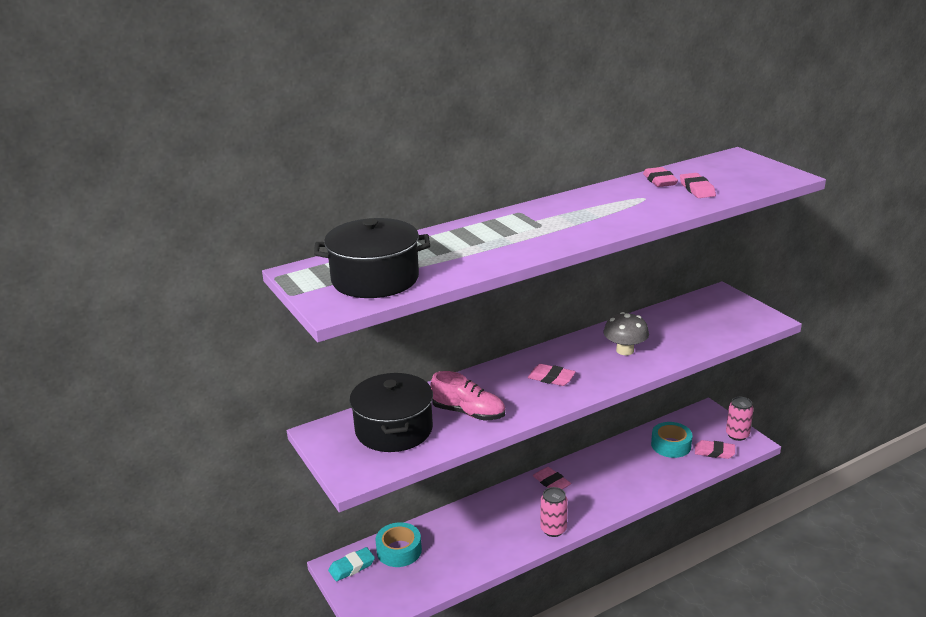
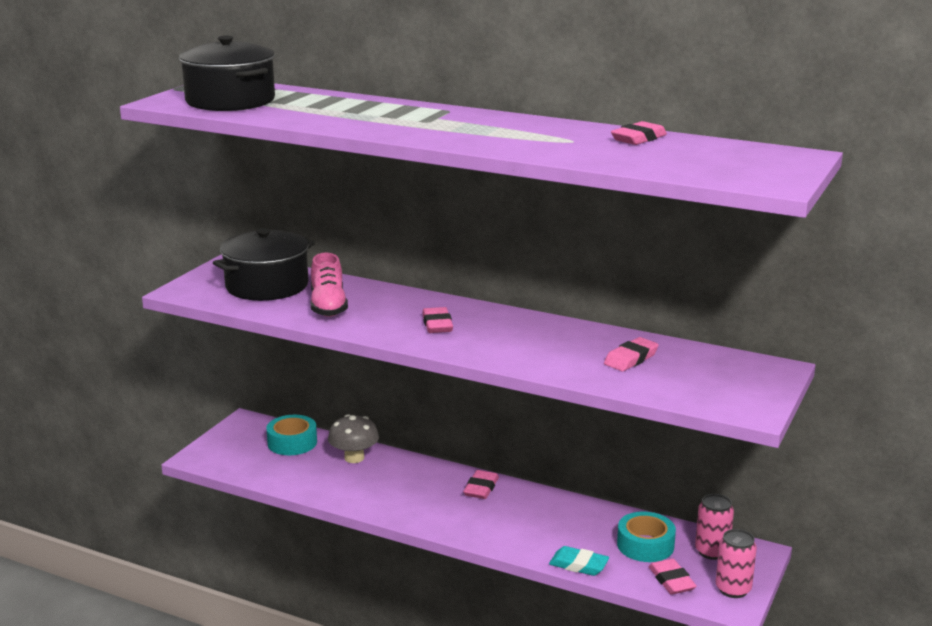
camera: 55 degrees right, 5 degrees down
(352, 567) = (250, 429): turquoise eraser -> turquoise eraser (578, 565)
(553, 529) = (404, 513): pink can -> pink can (712, 551)
(625, 350) = (545, 345): grey mushroom -> grey mushroom (354, 458)
(697, 189) = (641, 154): pink eraser -> pink eraser (631, 359)

